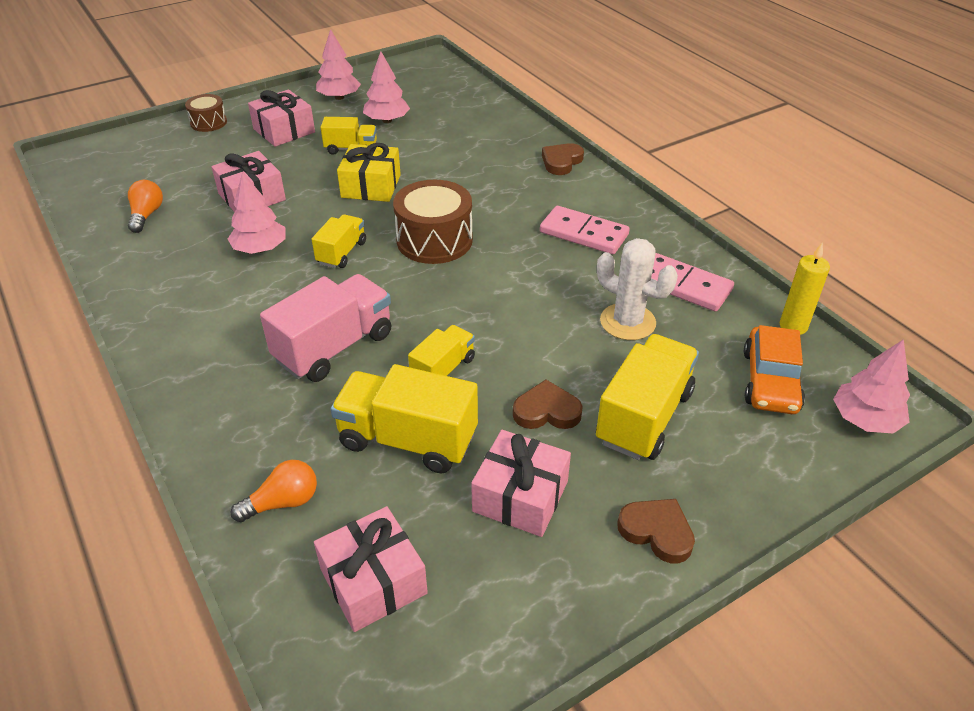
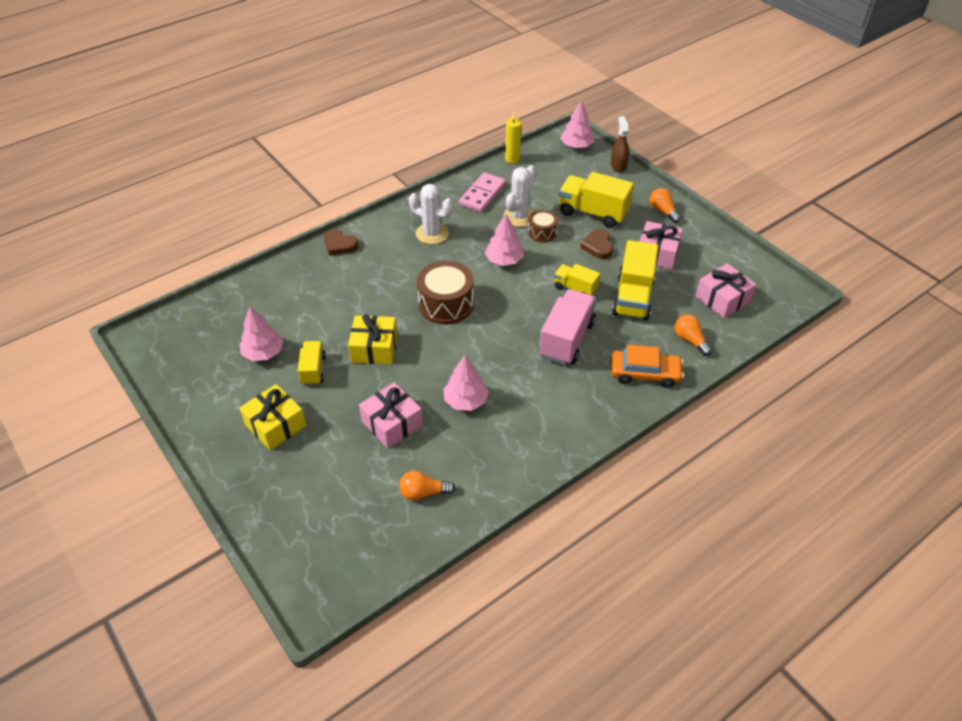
camera: 95 degrees left, 5 degrees up
(208, 122) = (252, 492): brown drum -> brown drum (542, 232)
(284, 130) = (275, 425): pink gift -> yellow gift
(334, 347) = (566, 339): pink truck -> pink truck turned 75 degrees clockwise
(339, 97) = (211, 395): pink tree -> pink tree (504, 260)
(341, 253) = (466, 352): yellow truck -> none
(584, 233) = (432, 233): pink domino -> white cactus
(657, 532) = (663, 211): brown heart -> orange light bulb
(770, 381) = (556, 170): orange car -> orange car (645, 373)
(810, 479) = (618, 166): none -> brown spray bottle

